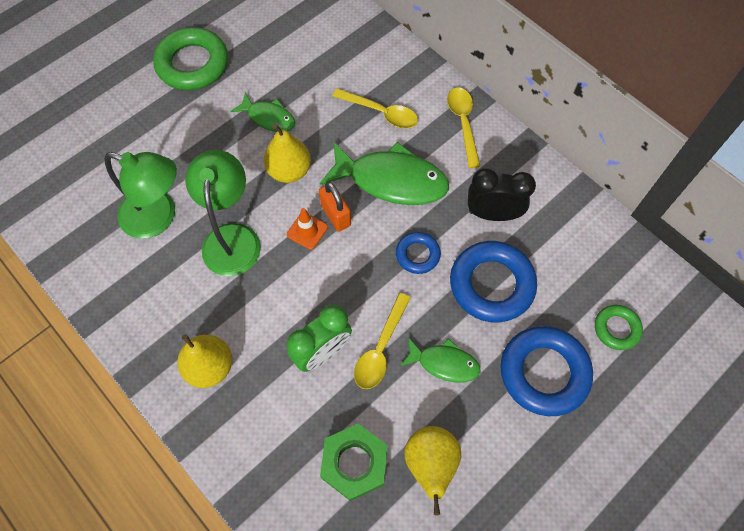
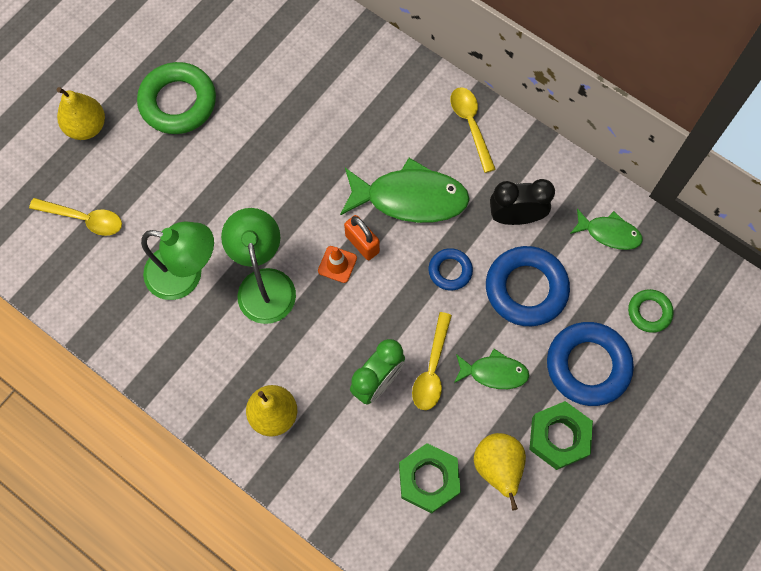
camera: 10 degrees left, 5 degrees up
(268, 118) = (272, 150): green fish -> green fish (609, 233)
(289, 171) = (306, 204): yellow pear -> yellow pear (87, 127)
(381, 113) = (386, 126): yellow spoon -> yellow spoon (84, 219)
(501, 442) = (559, 437): none -> green nut

